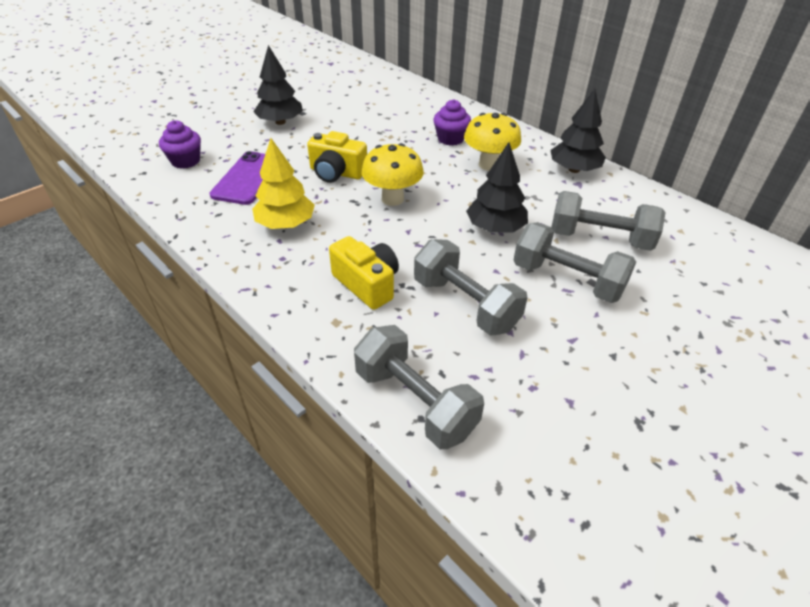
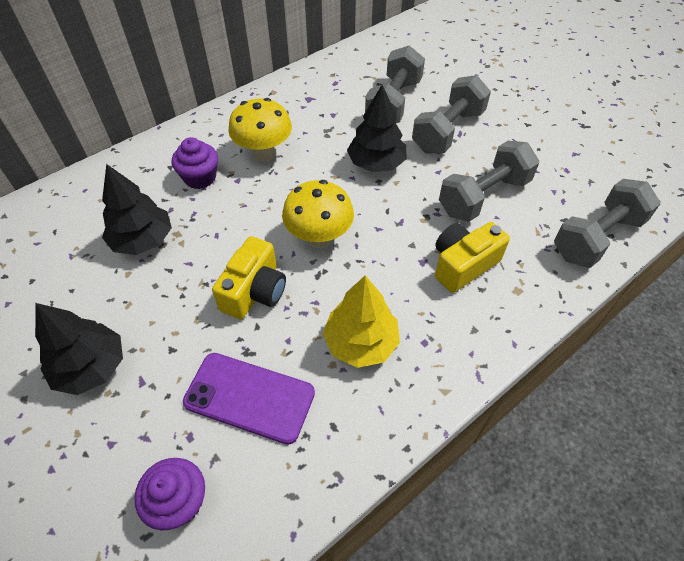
camera: 85 degrees left, 10 degrees up
(574, 169) = (285, 96): black tree -> black tree (143, 240)

